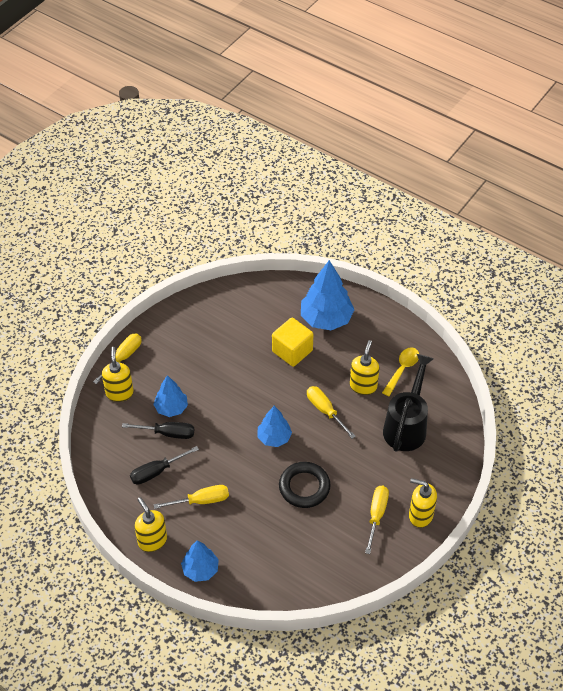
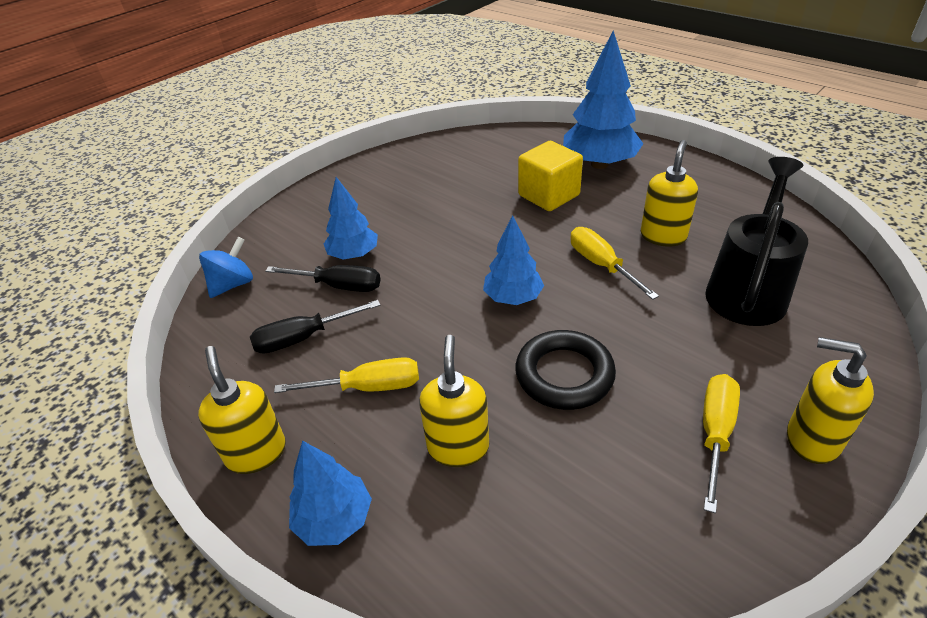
camera: 10 degrees right, 10 degrees down
(100, 435) = (233, 284): none -> blue spinning top
(119, 393) = (283, 235): yellow soap dispenser -> yellow soap dispenser (458, 447)
(123, 357) = (304, 198): yellow screwdriver -> none
(402, 369) = (725, 218): yellow spoon -> none

